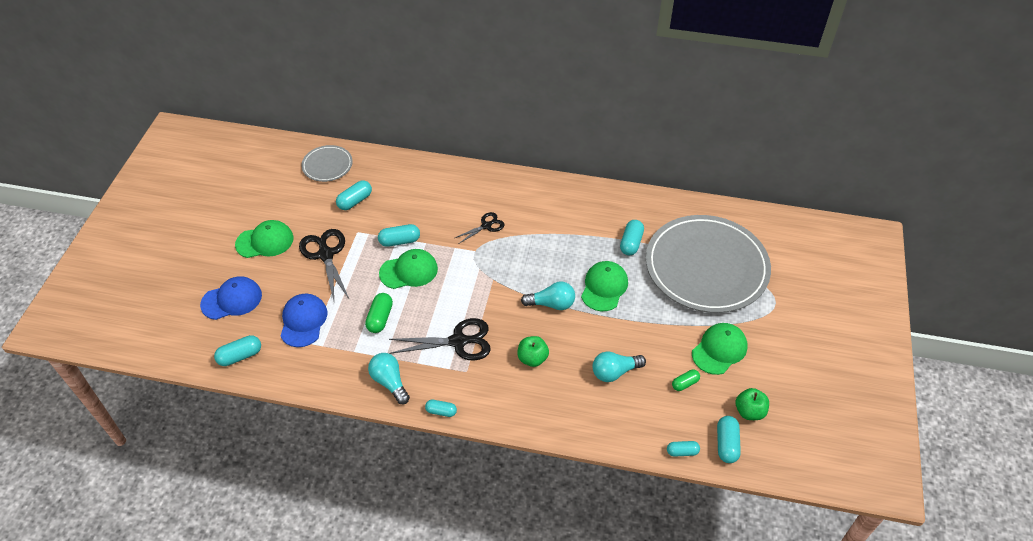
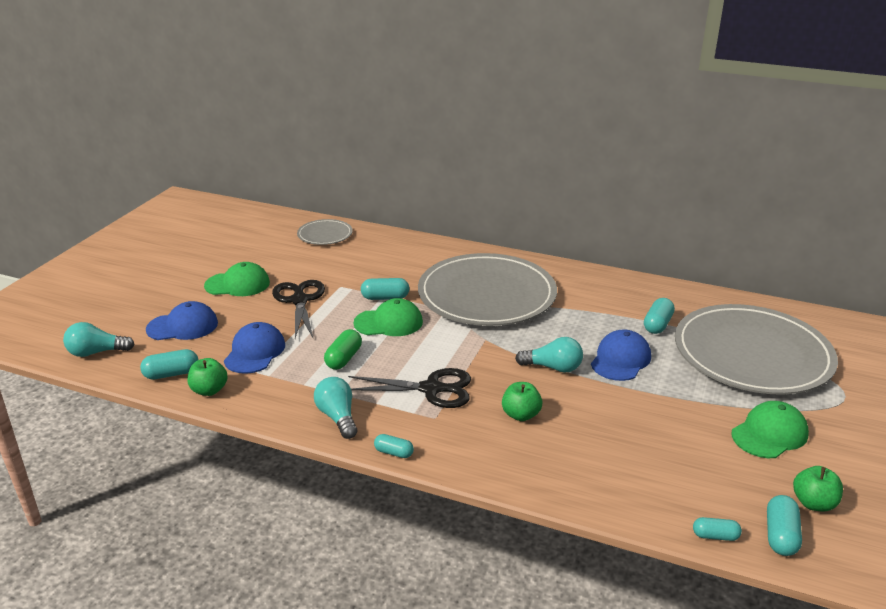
camera: 10 degrees right, 20 degrees down
(277, 369) = (209, 390): none -> green apple
(355, 201) = (345, 263): turquoise capsule -> none
(486, 226) = (487, 295): black scissors -> grey plate
(604, 287) = (620, 359): green cap -> blue cap
(614, 372) = (626, 440): turquoise light bulb -> turquoise light bulb (96, 352)
(685, 383) = (721, 462): green capsule -> none

